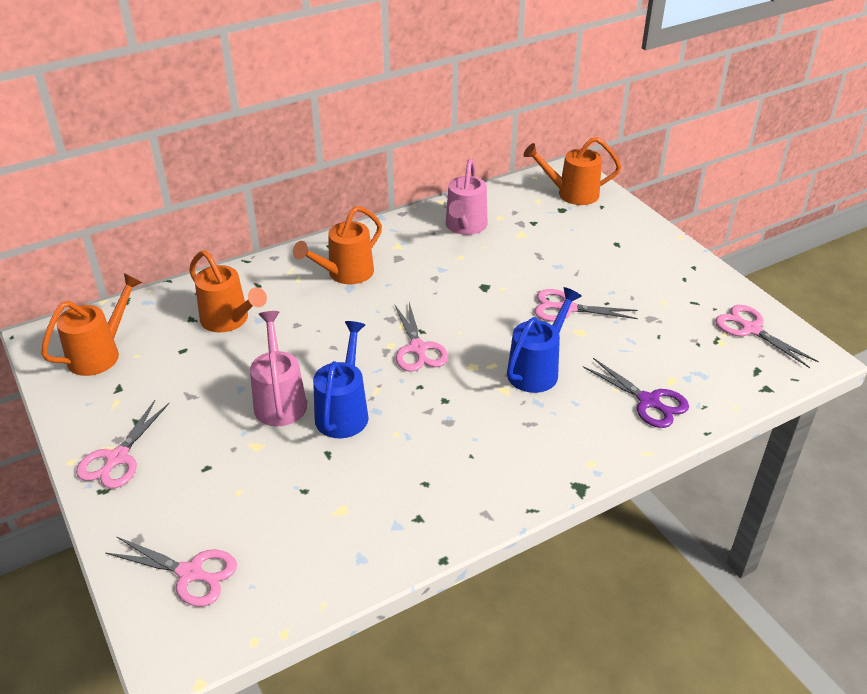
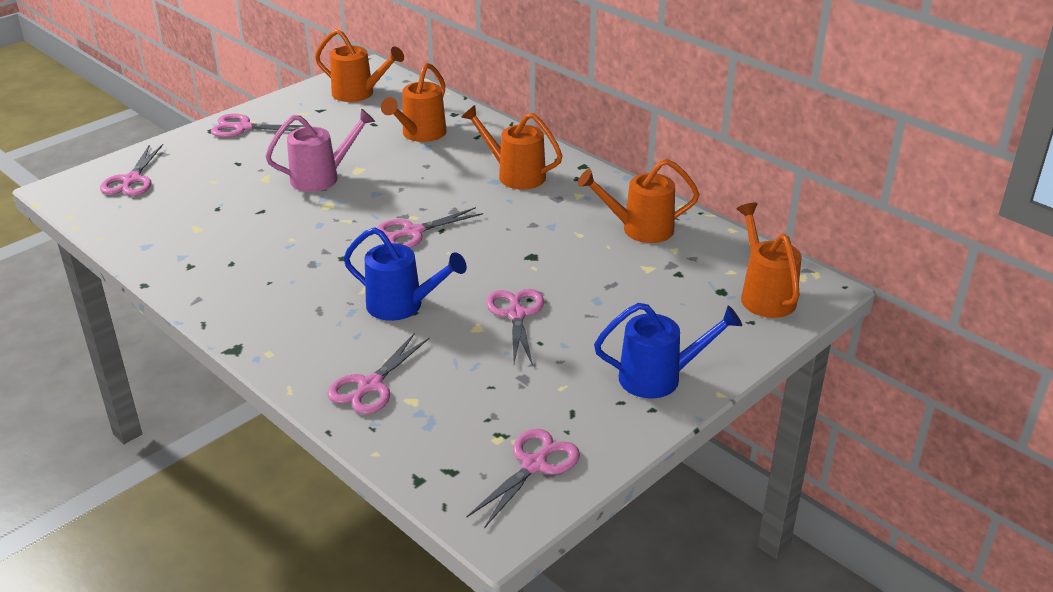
camera: 75 degrees right, 5 degrees down
(344, 411) = (314, 209): blue watering can -> blue watering can (659, 378)
(465, 227) = (639, 229): pink watering can -> orange watering can
(648, 401) = (370, 385): purple scissors -> pink scissors

